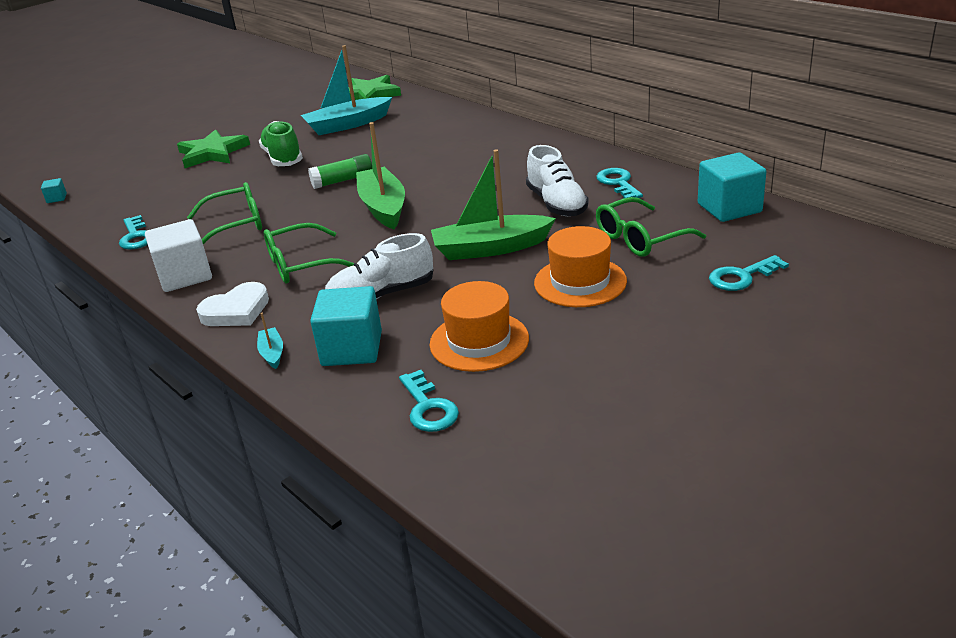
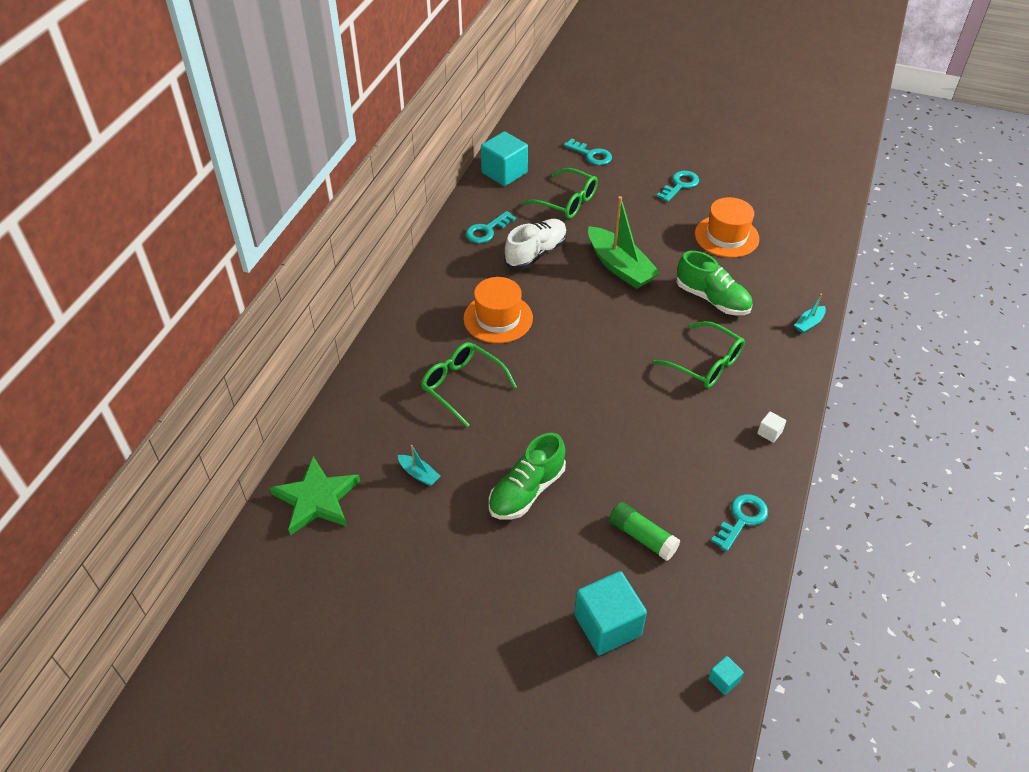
camera: 120 degrees left, 15 degrees up
(185, 276) = (769, 433): white cube -> white cube, size x0.44
(212, 153) = (540, 578): green star -> none
(235, 224) = (676, 448): green glasses -> green glasses (463, 386)
(236, 311) = (784, 369): white heart -> none
(343, 181) = (556, 408): green glue stick -> green glue stick (642, 537)
(347, 125) = (419, 474): turquoise boat -> turquoise boat, size x0.44
(352, 349) = (775, 288): turquoise cube -> turquoise cube (607, 625)
(381, 295) = (712, 299): white shoe -> green shoe
(383, 207) = (591, 354): green boat -> none
(428, 407) = (796, 235): turquoise key -> turquoise key (680, 185)
(580, 282) = (636, 214): orange hat -> orange hat (498, 318)

